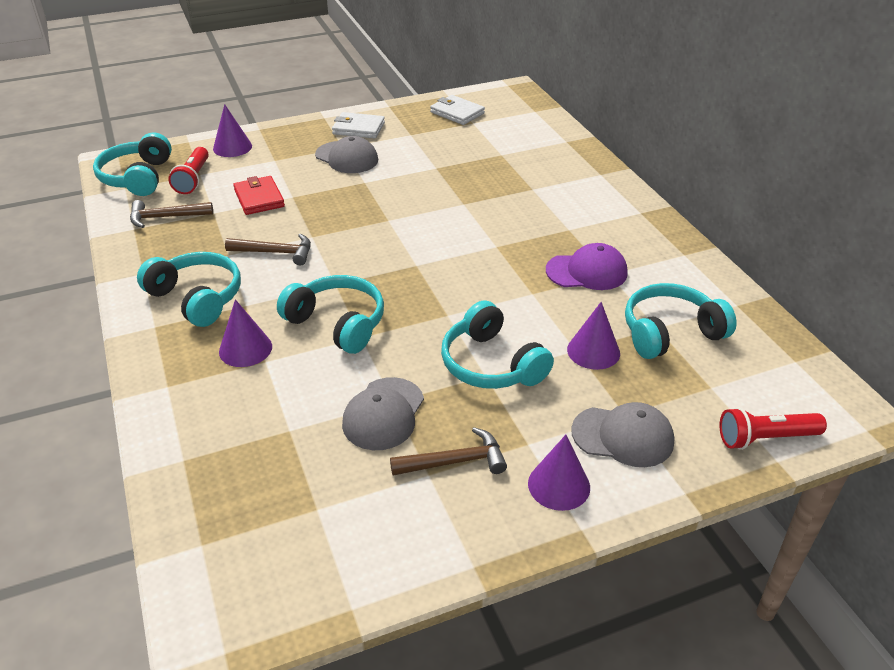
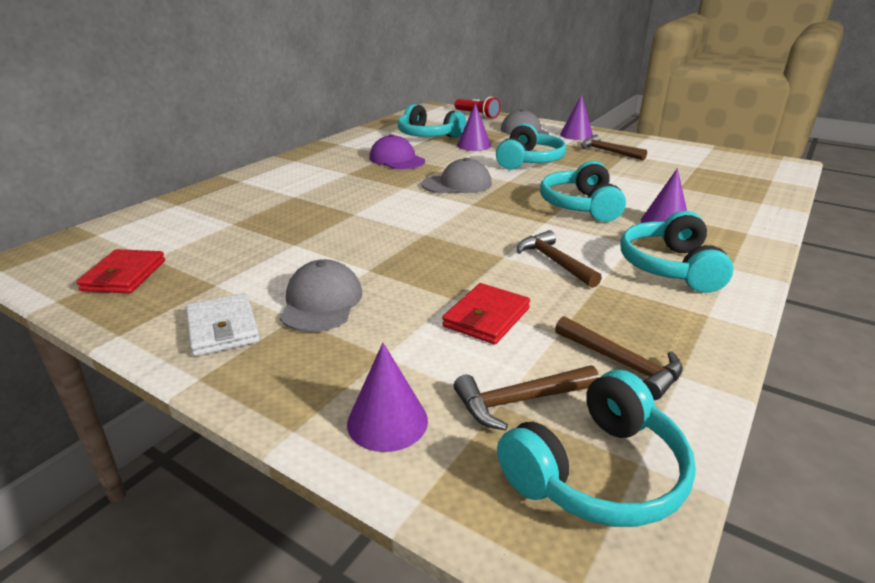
camera: 125 degrees left, 10 degrees down
(193, 179) = (519, 401): red flashlight -> brown hammer
(383, 414) = (617, 171): grey cap -> grey cap (457, 184)
(457, 113) = (124, 275): white wallet -> red wallet

